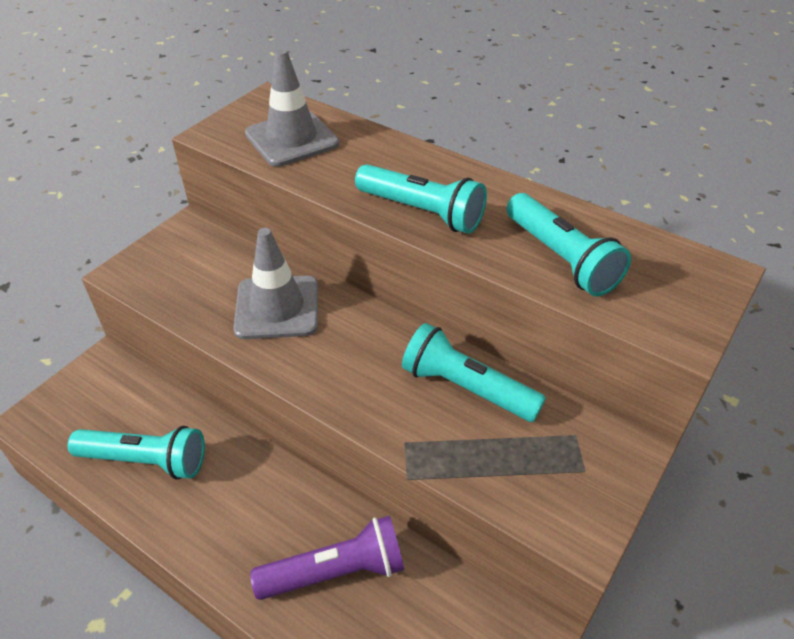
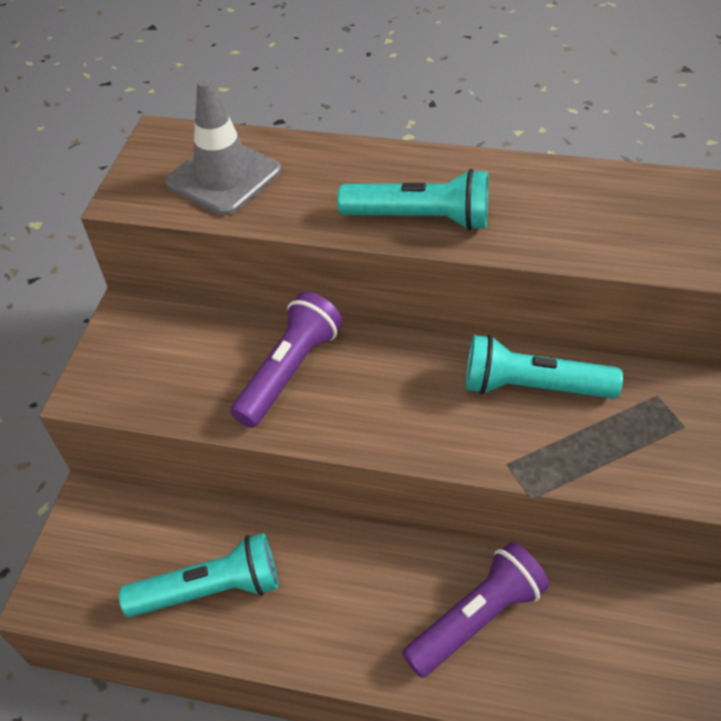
camera: 20 degrees left, 5 degrees up
(277, 307) = (289, 371): grey traffic cone -> purple flashlight
(561, 258) = (585, 225): turquoise flashlight -> none

